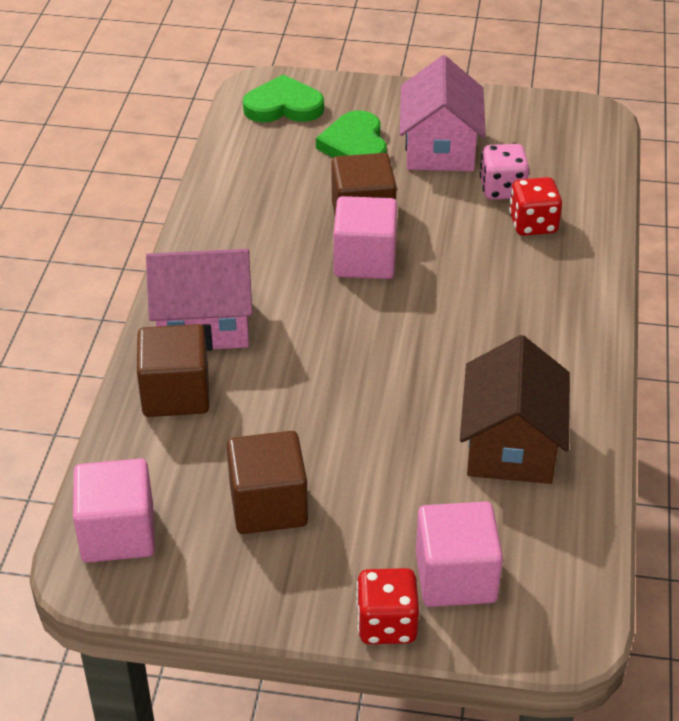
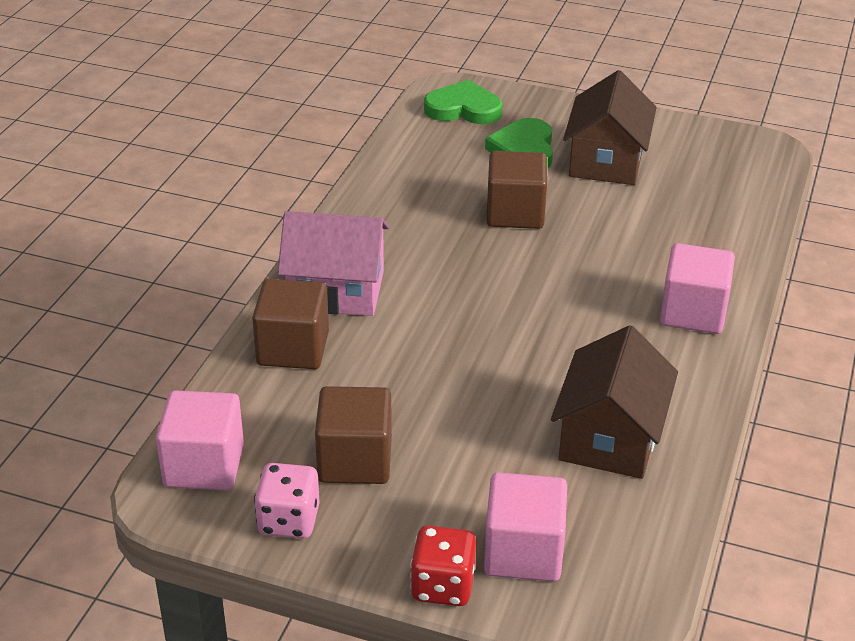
camera: 10 degrees right, 5 degrees down
(365, 260) = (507, 252): pink cube -> pink cube (693, 313)
(440, 148) = (606, 161): pink house -> brown house
(502, 189) = (659, 204): pink dice -> pink dice (289, 521)
(533, 224) = (682, 239): red dice -> none

